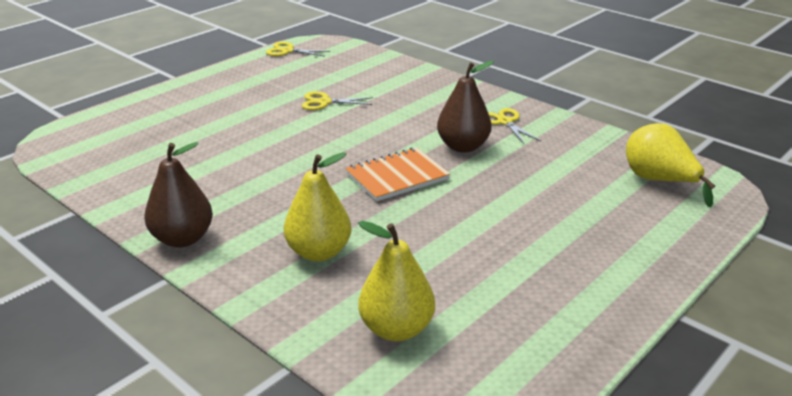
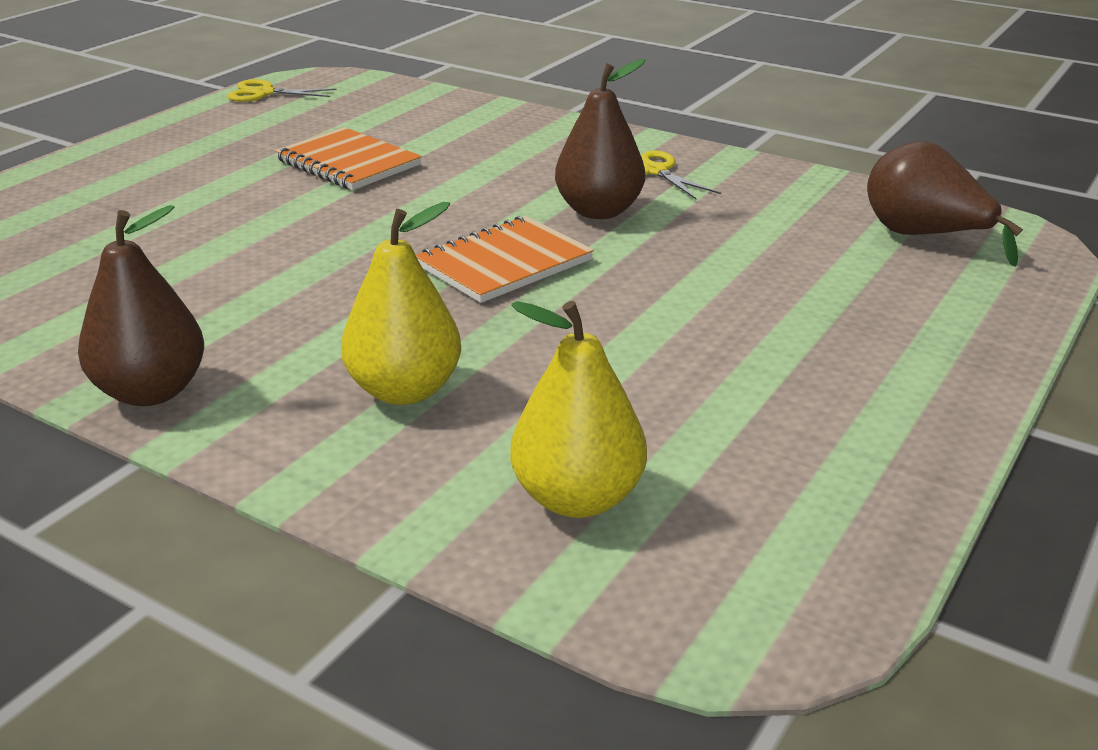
camera: 10 degrees left, 0 degrees up
(324, 102) = (348, 163): yellow scissors -> orange notebook
(659, 181) = (923, 236): yellow pear -> brown pear

